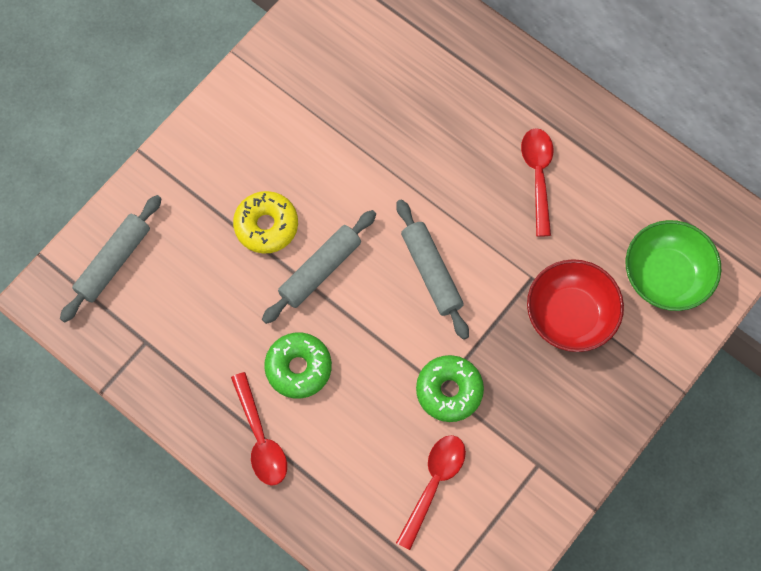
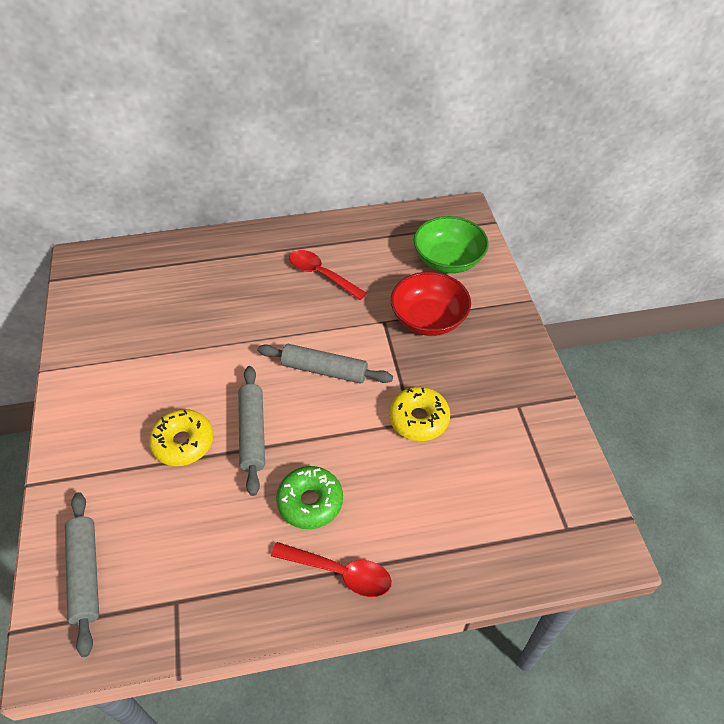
camera: 50 degrees left, 20 degrees down
(433, 484) = (480, 477): red spoon -> none
(449, 391) = (418, 419): green donut -> yellow donut

